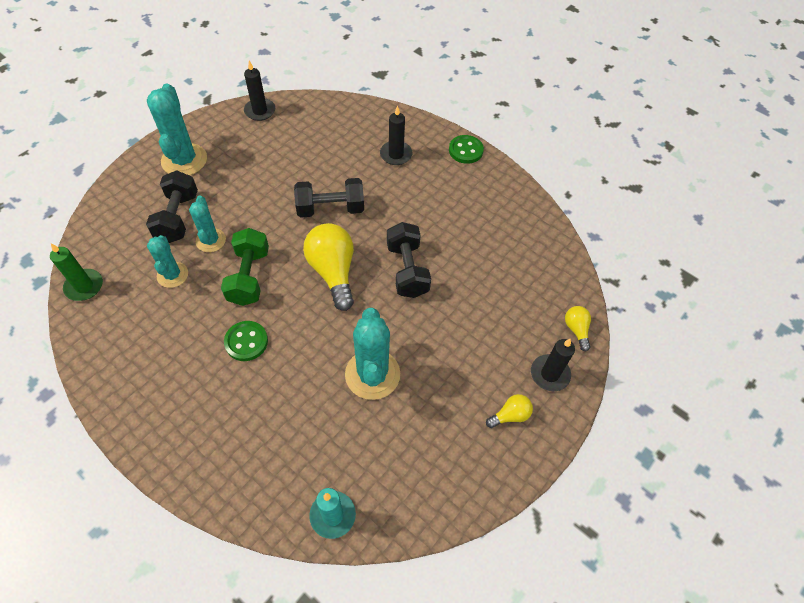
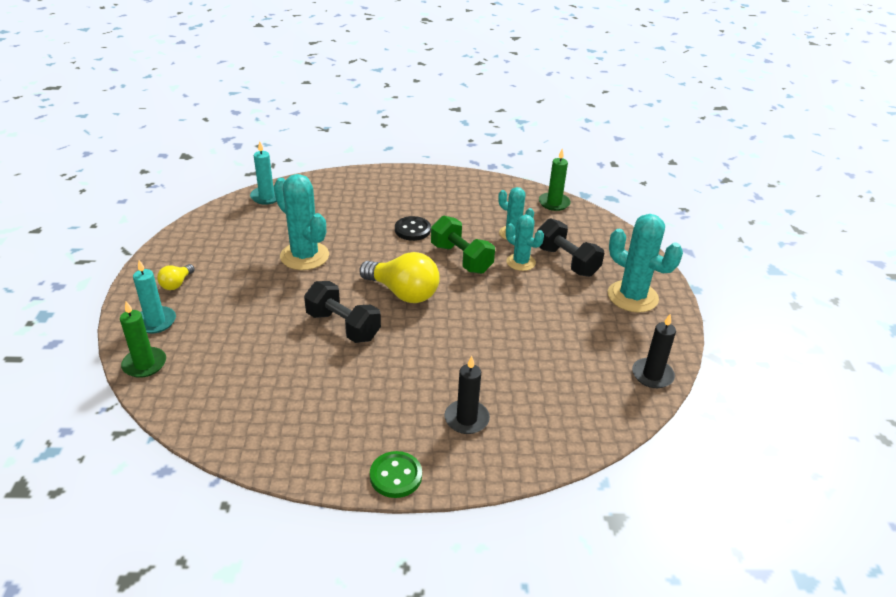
camera: 140 degrees right, 20 degrees down
(246, 342) = (412, 230): green button -> black button
(330, 209) = (464, 332): black dumbbell -> none
(549, 374) = (155, 322): black candle -> turquoise candle
(576, 330) = (144, 364): yellow light bulb -> green candle

